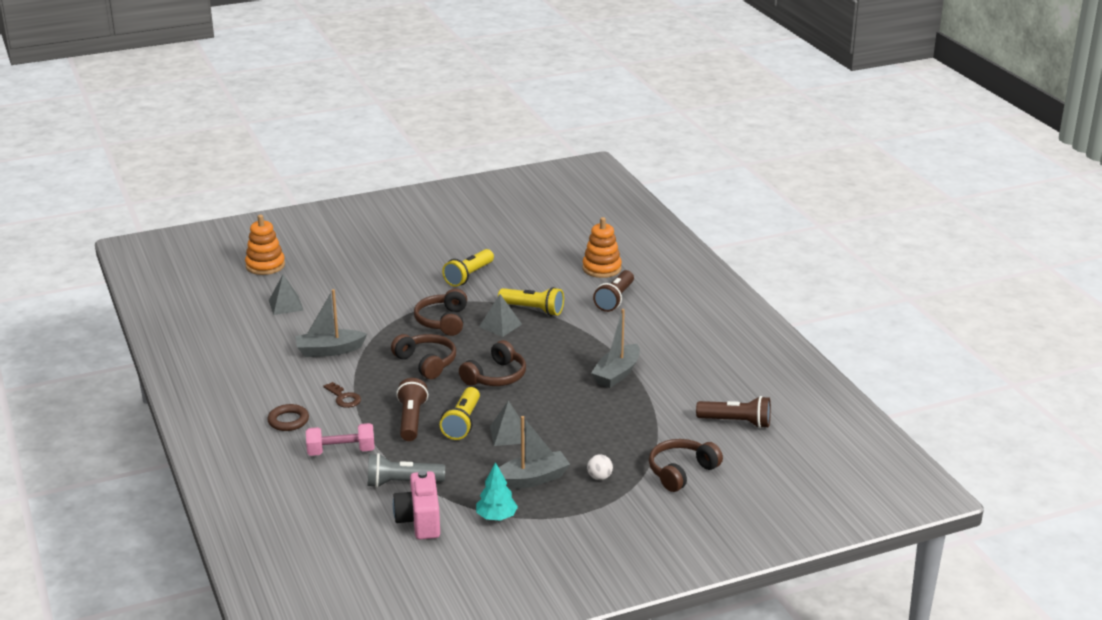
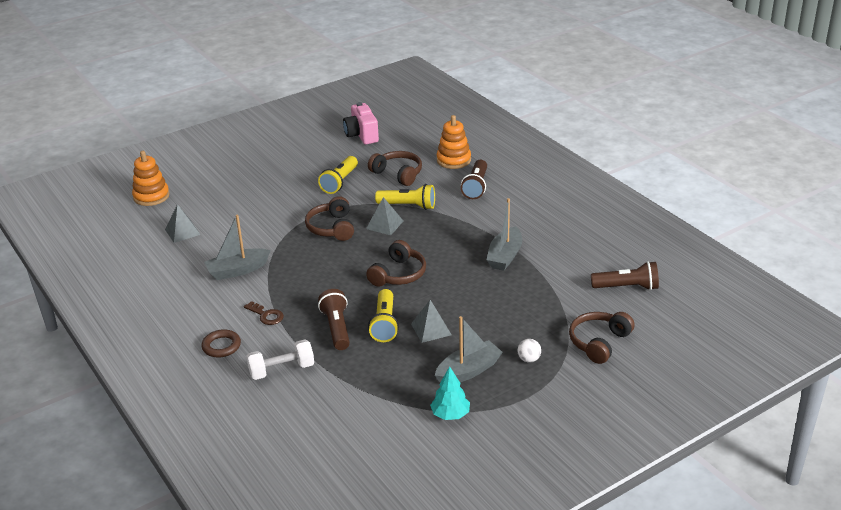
camera: 10 degrees left, 5 degrees up
(341, 451) = (281, 370): pink dumbbell -> white dumbbell
(402, 483) = (350, 393): grey flashlight -> none
(419, 521) = (380, 430): pink camera -> pink camera (361, 135)
(426, 363) = (331, 270): brown headphones -> brown headphones (398, 174)

